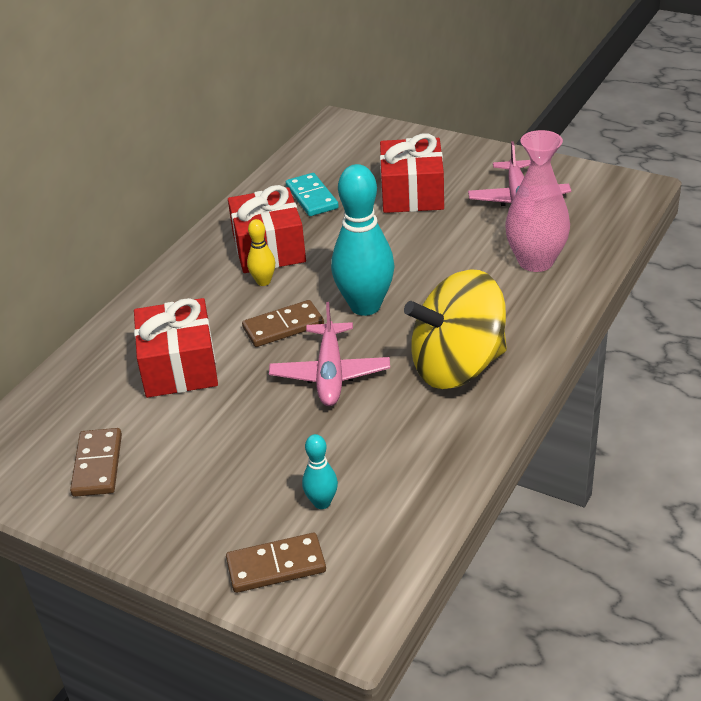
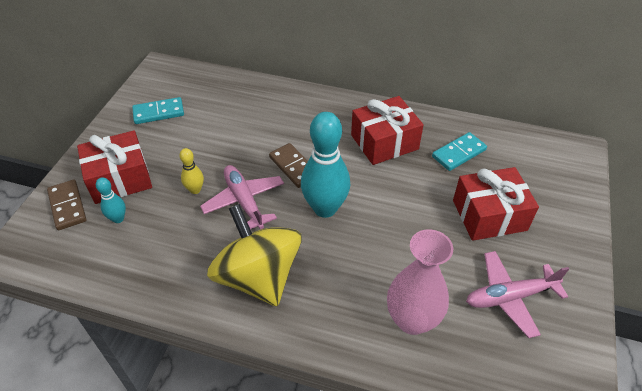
camera: 75 degrees right, 10 degrees up
(98, 465) = (158, 113): brown domino -> turquoise domino
(179, 366) = (247, 126): red gift -> red gift (120, 179)
(263, 281) = (343, 147): yellow bowling pin -> yellow bowling pin (195, 190)
(330, 374) = (244, 201): pink plane -> pink plane turned 75 degrees clockwise

